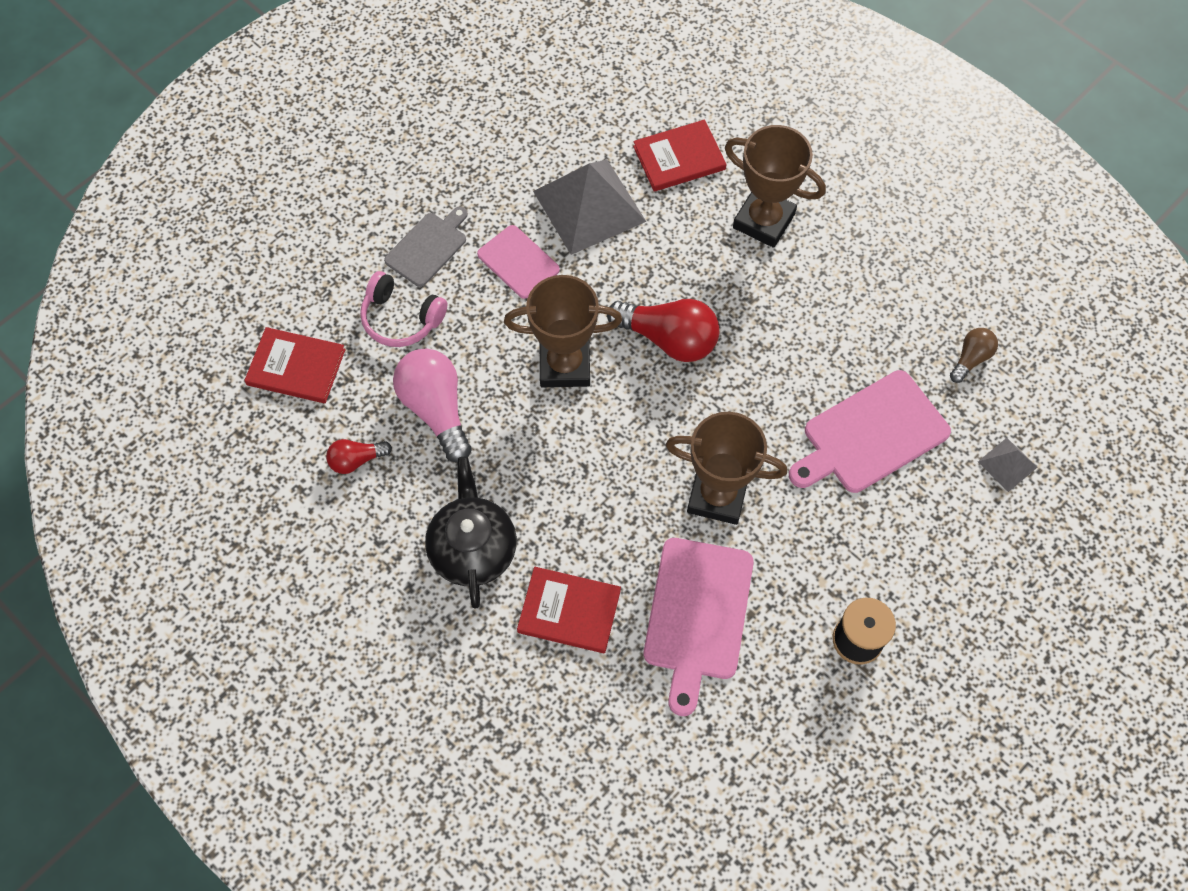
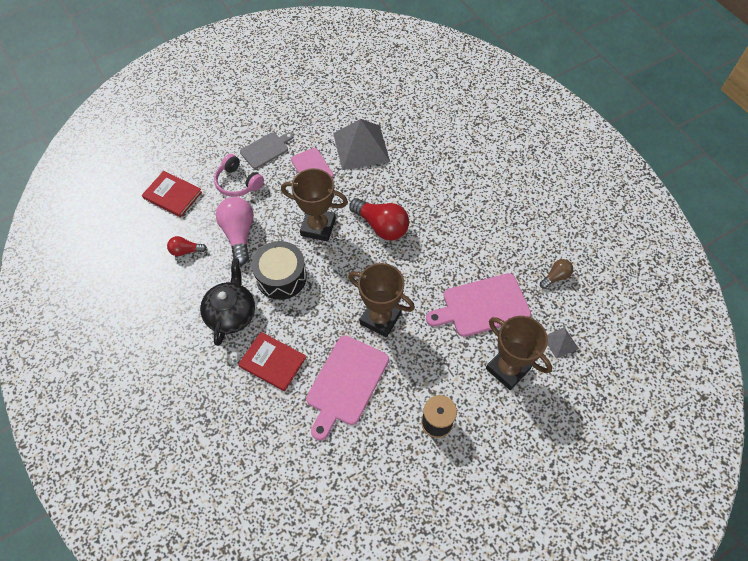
camera: 15 degrees right, 5 degrees down
(533, 466) = (281, 277): none -> black drum
(679, 158) = (419, 133): red book -> none
(763, 221) = (456, 175): brown trophy -> brown trophy (507, 369)

